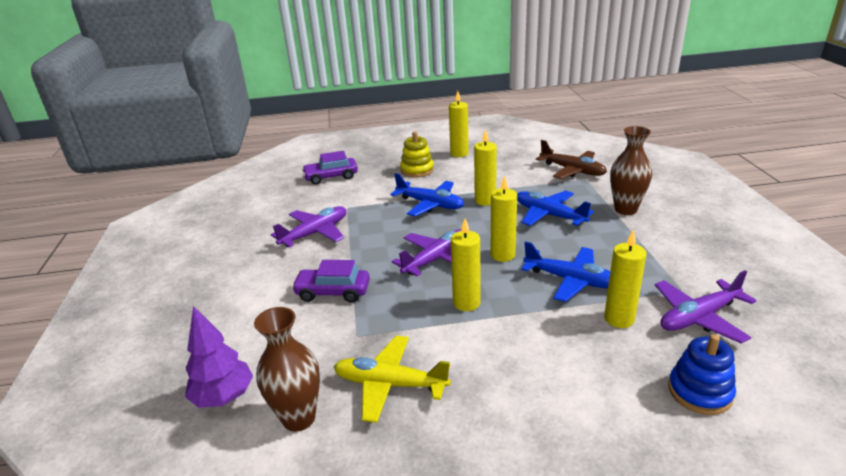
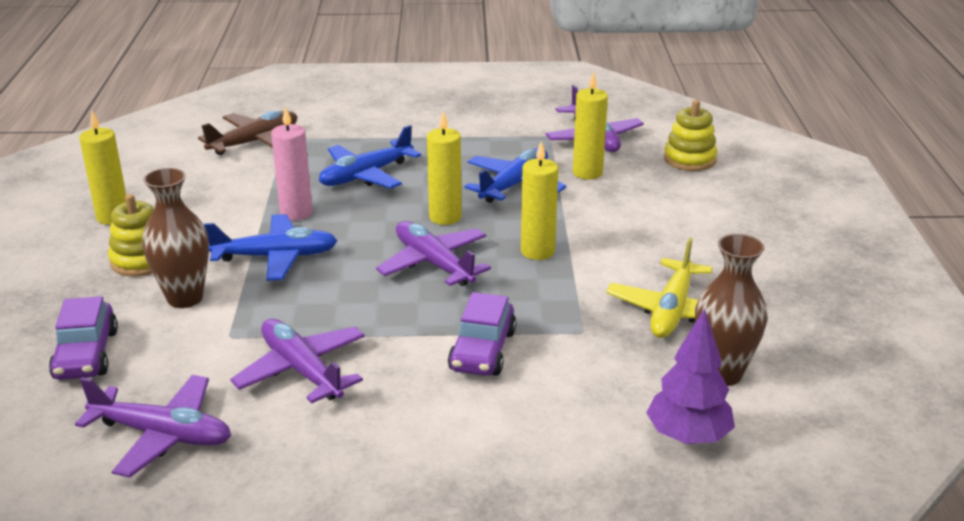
camera: 85 degrees left, 0 degrees up
(266, 208) = (163, 435): none -> purple plane
(430, 204) = (276, 257): blue plane -> blue plane turned 45 degrees clockwise
(485, 201) = (296, 213): yellow candle -> pink candle
(625, 209) = (381, 130): brown vase -> brown vase (185, 298)
(699, 392) = (689, 159): blue stacking toy -> yellow stacking toy

